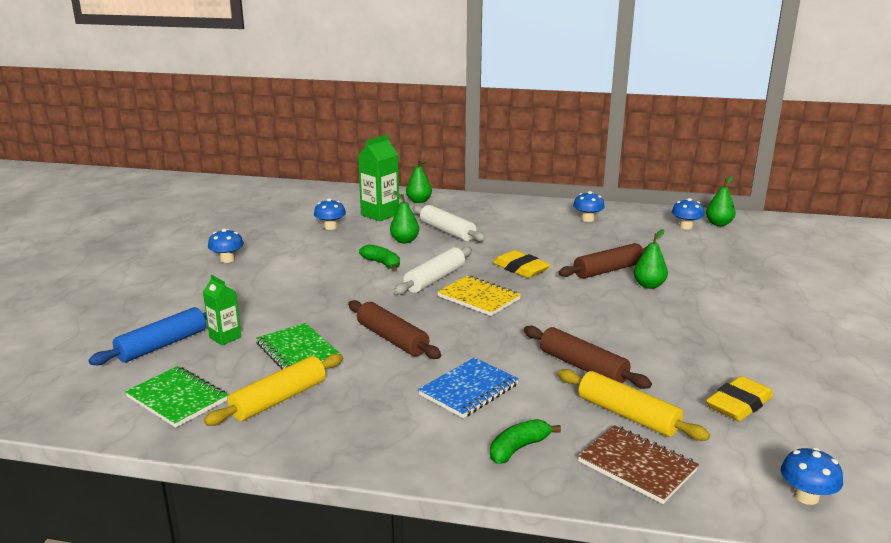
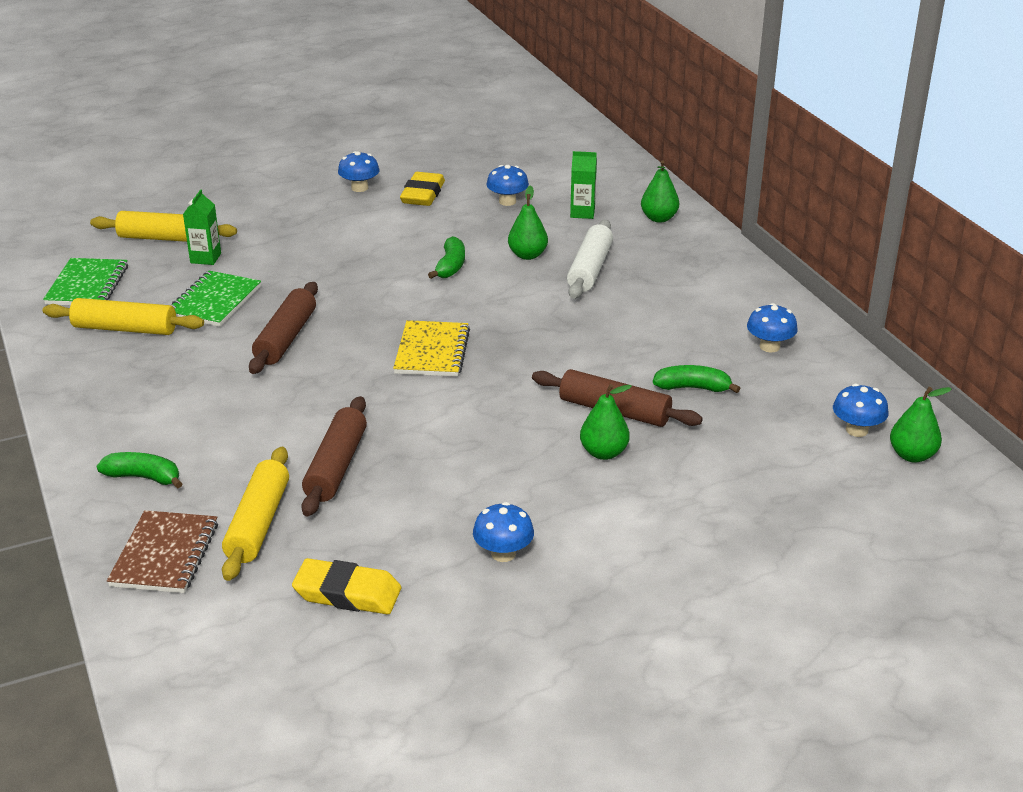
camera: 55 degrees right, 10 degrees up
(162, 345) = (165, 238): blue rolling pin -> yellow rolling pin
(380, 214) = (582, 213): green carton -> green carton, size x0.60
(435, 279) = (448, 310): white rolling pin -> none
(469, 390) = (225, 415): blue notebook -> none
(520, 269) = (542, 351): yellow eraser -> yellow eraser (422, 194)
(607, 246) = (693, 388): none -> green banana
(806, 496) = (189, 678): blue mushroom -> blue mushroom (503, 553)

